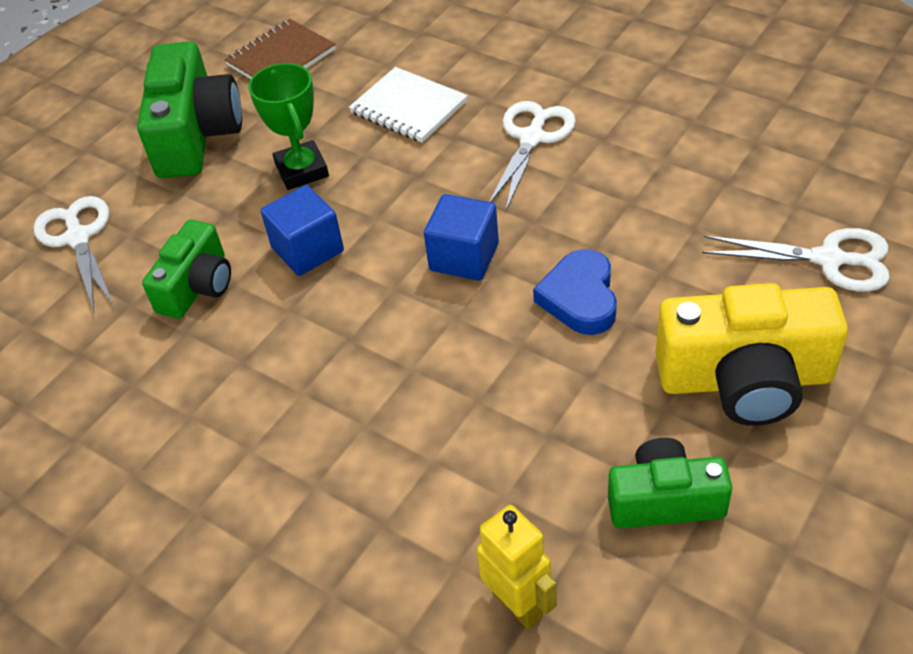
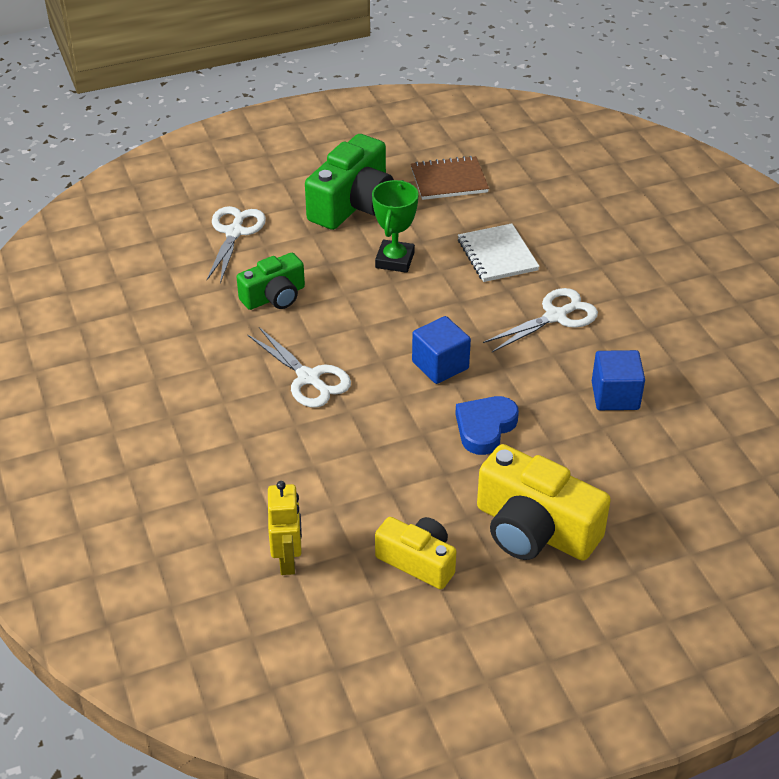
camera: 30 degrees right, 5 degrees down
(307, 250) = (354, 310): blue cube -> blue cube (615, 396)
(664, 500) = (418, 561): green camera -> yellow camera
(829, 259) = (666, 495): white scissors -> white scissors (308, 378)

